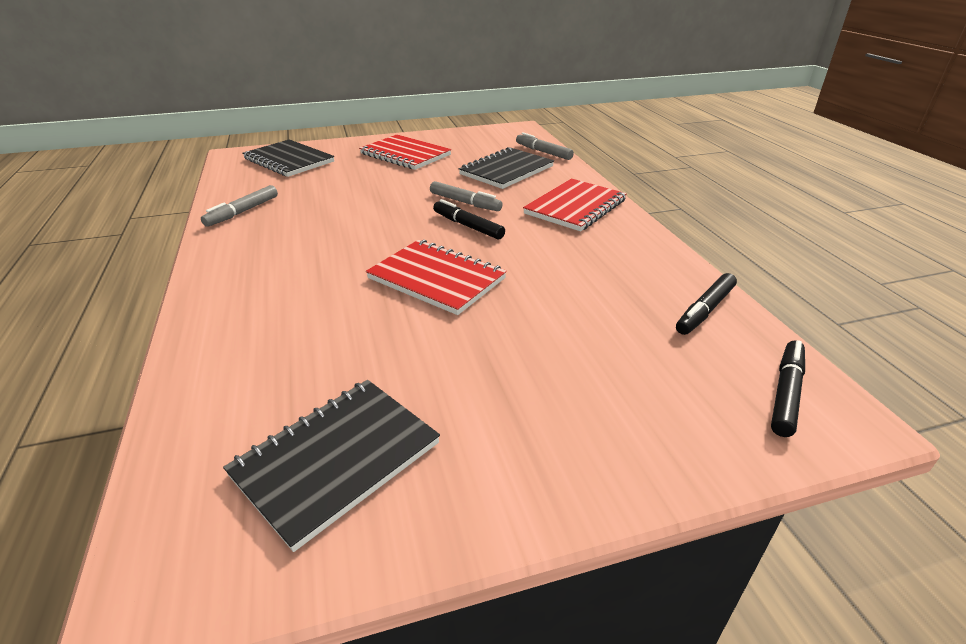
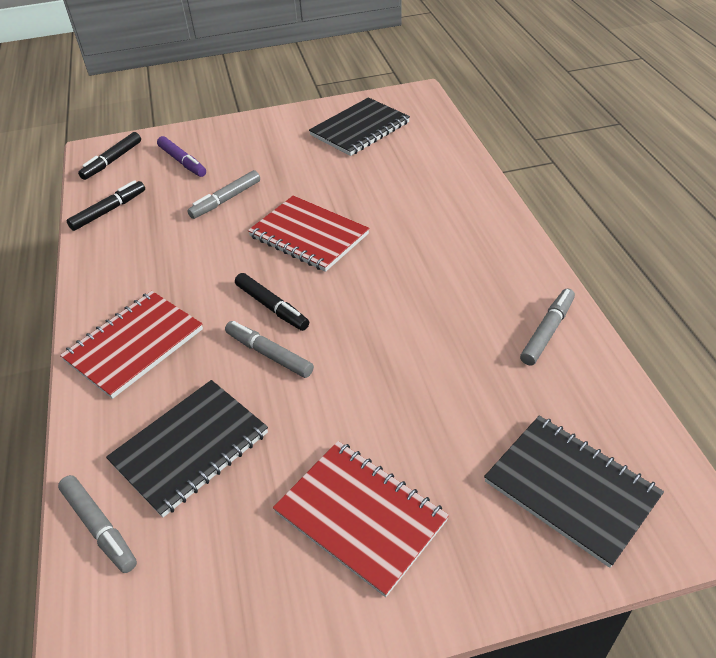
camera: 175 degrees left, 10 degrees up
(552, 321) = (226, 200): none -> grey marker
(657, 387) = (182, 162): none -> purple marker

